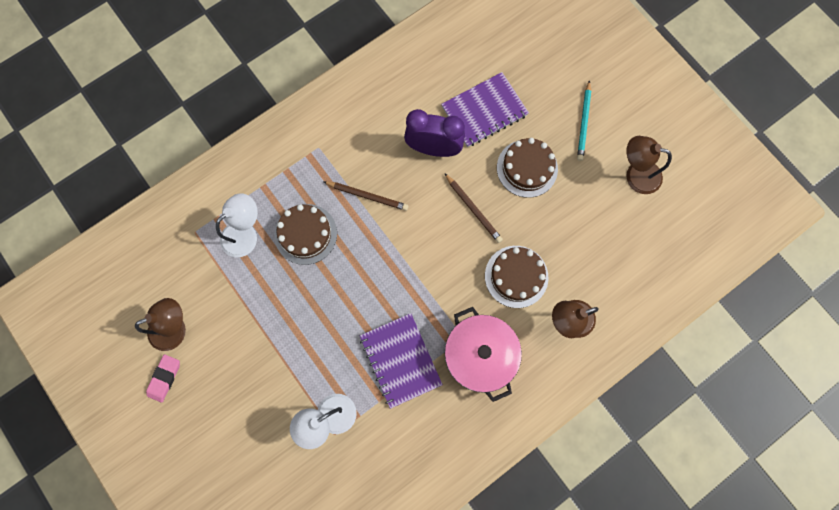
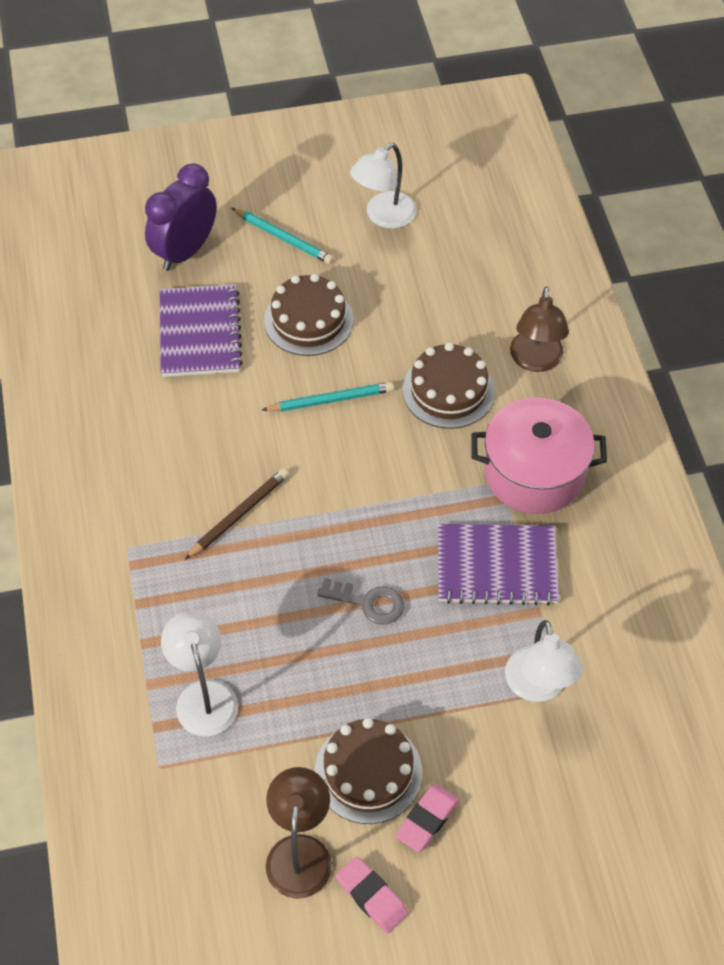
camera: 65 degrees left, 20 degrees down
(220, 389) = (427, 819): none -> pink eraser
(305, 234) = (250, 614): brown cake -> brown cake (368, 772)
(342, 296) = (368, 603): none -> grey key
(433, 148) = (217, 410): purple clock -> purple clock (185, 251)
(473, 209) = (330, 400): brown pencil -> turquoise pencil
(635, 175) = (383, 216): brown lamp -> white lamp

